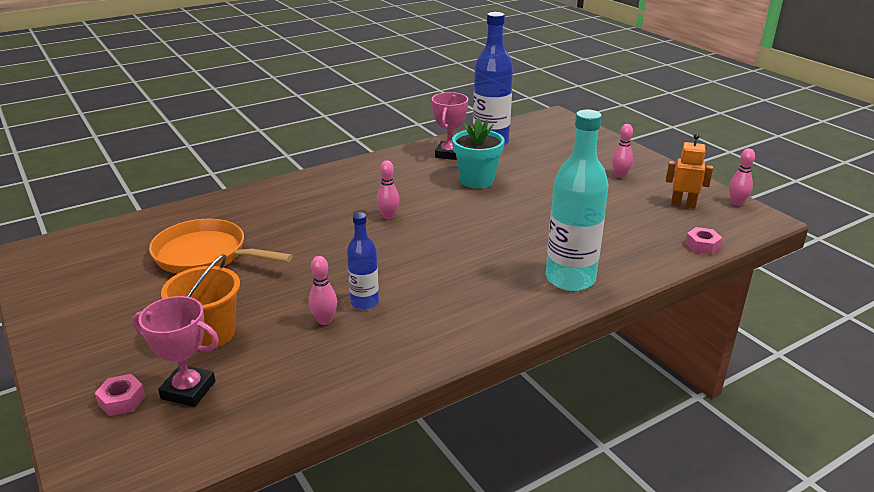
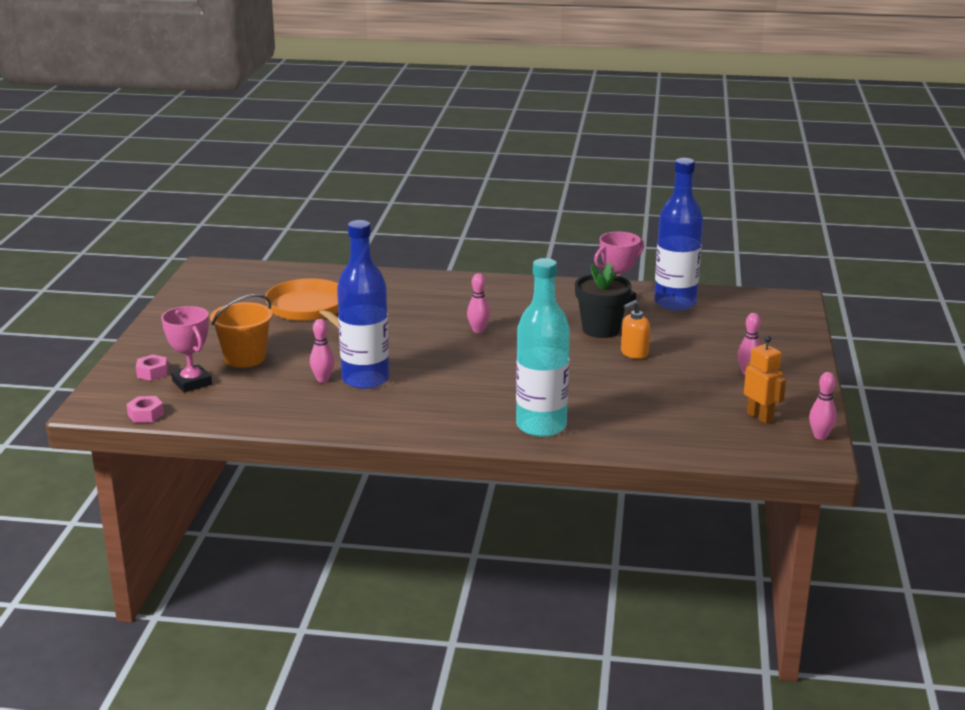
camera: 40 degrees right, 5 degrees down
(364, 302) = (365, 379): blue bottle -> blue bottle, size x1.83
(477, 180) = (601, 330): turquoise flower pot -> black flower pot
(529, 190) = (634, 353): none -> orange soap dispenser
(702, 245) = (707, 451): pink nut -> pink nut (146, 415)

